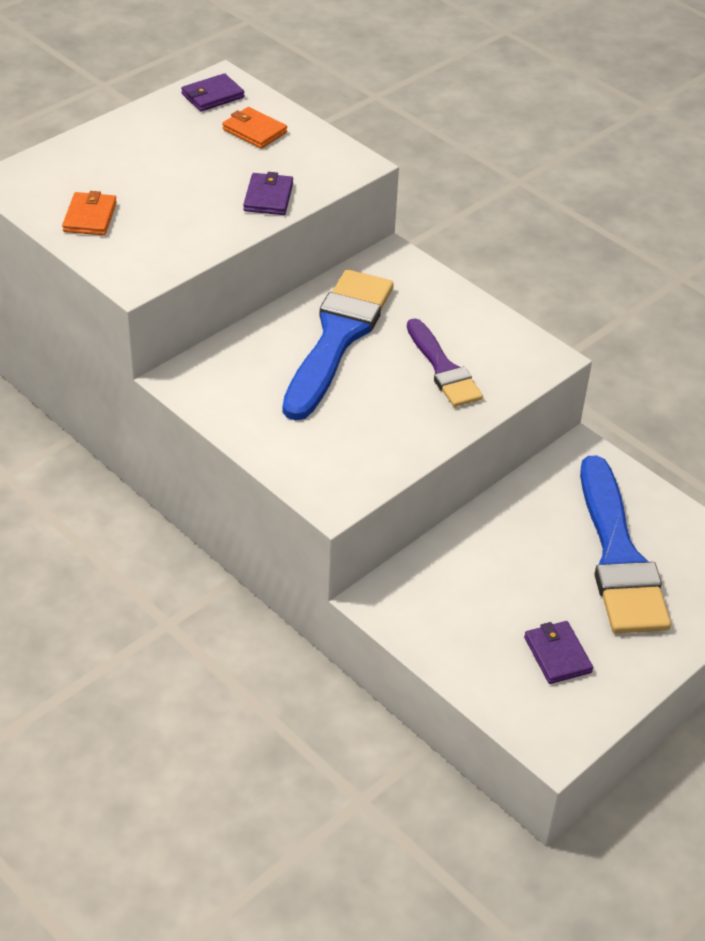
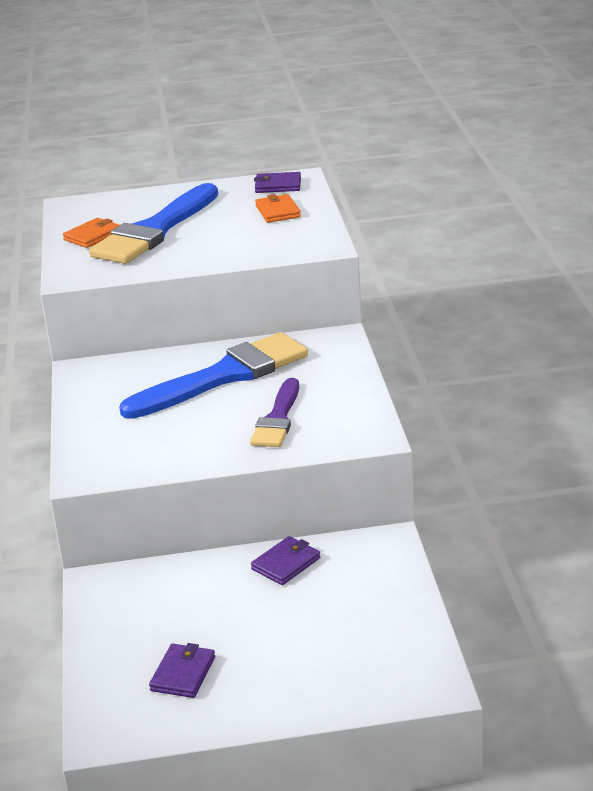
camera: 40 degrees right, 15 degrees down
(268, 197) = (230, 252): purple wallet -> purple wallet (286, 564)
(618, 556) = (323, 626): blue brush -> blue brush (155, 230)

